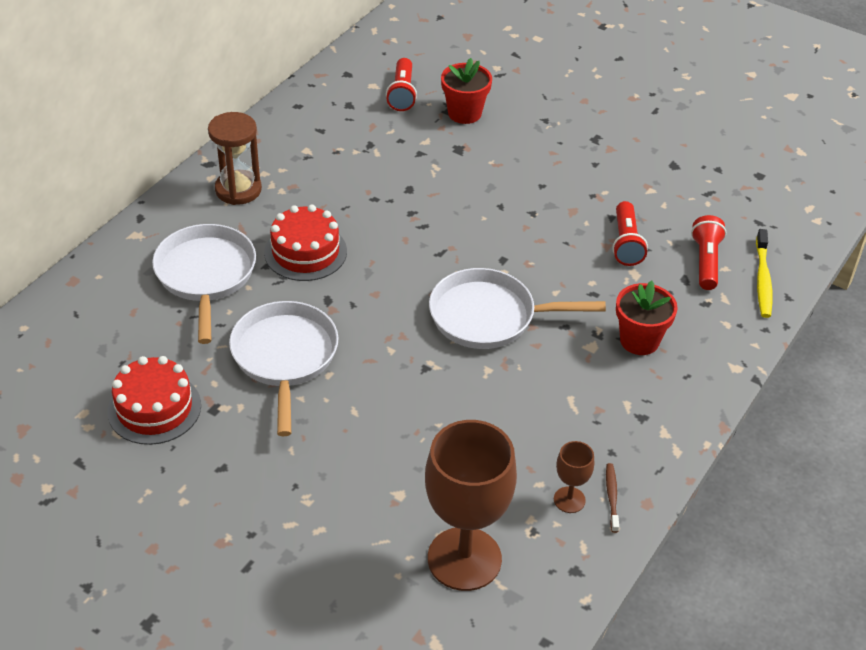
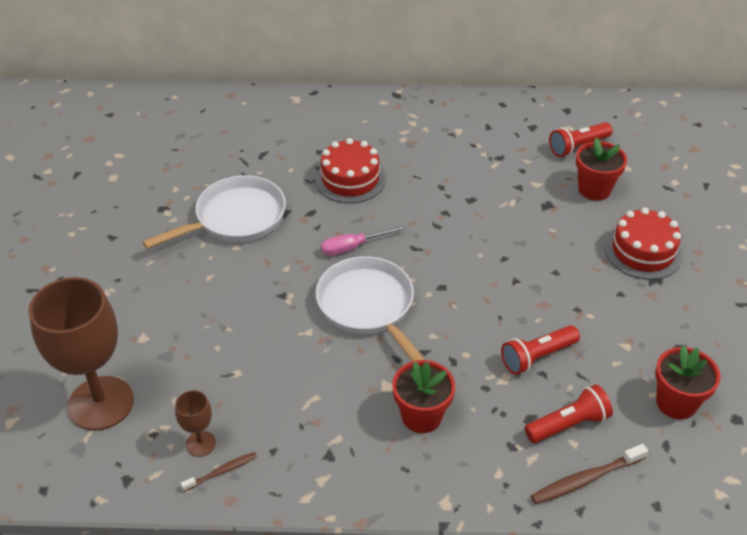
camera: 60 degrees right, 0 degrees up
(154, 408) = (144, 182): red cake -> red cake (643, 251)
(206, 276) = (284, 146): white pan -> none
(238, 190) = (383, 119): brown hourglass -> none
(403, 291) = (353, 247): none -> pink screwdriver
(724, 196) = (676, 403): none -> red flower pot
(762, 279) = (585, 479): yellow toothbrush -> brown toothbrush

